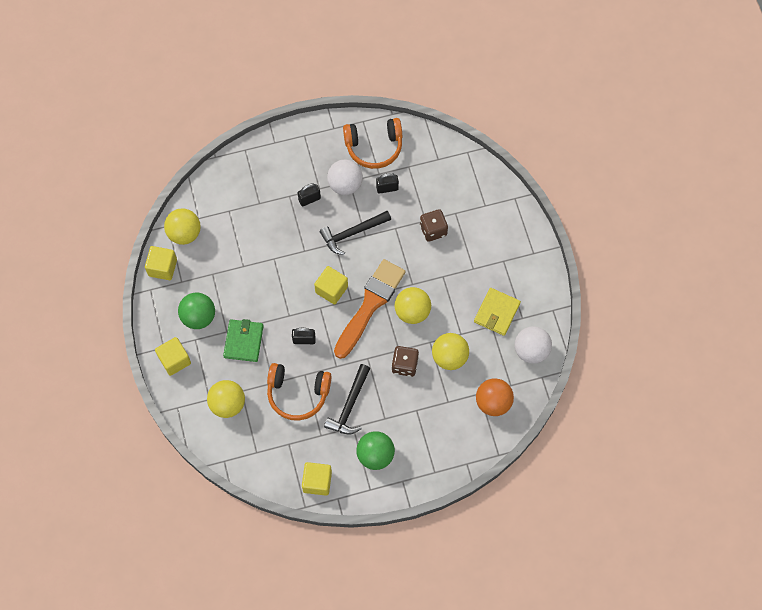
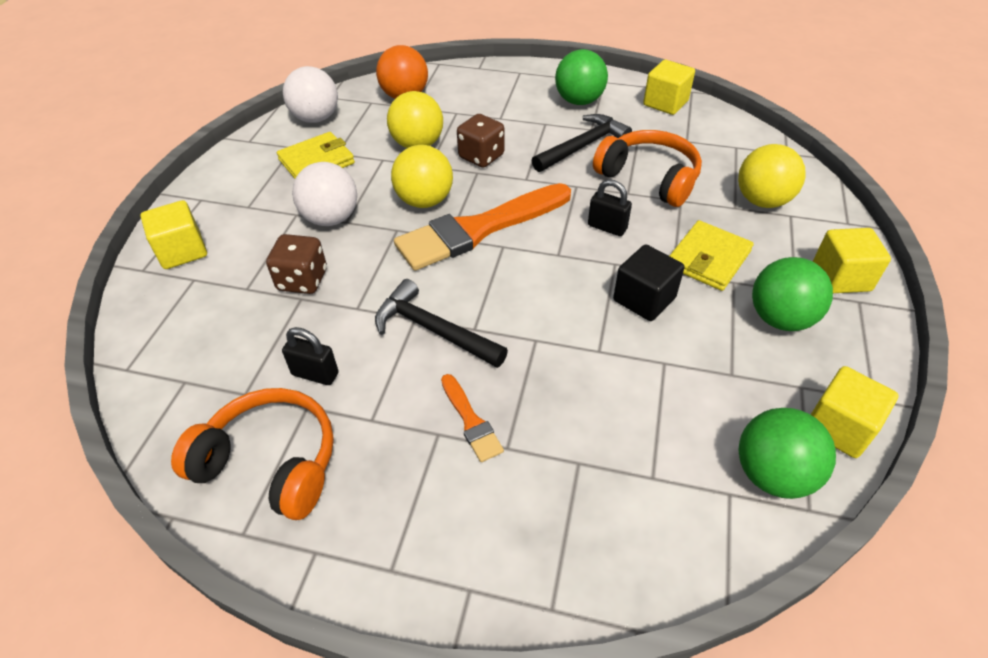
camera: 150 degrees left, 20 degrees down
(184, 233) = (772, 474): yellow ball -> green ball
(243, 341) = (708, 259): green wallet -> yellow wallet
(265, 298) = (644, 299): none -> black cube
(309, 199) = (471, 421): black padlock -> orange brush
(331, 289) = (524, 269): yellow cube -> yellow cube (182, 251)
(345, 185) = (384, 416): white ball -> white ball (331, 218)
(352, 233) = (433, 330): black hammer -> black hammer turned 150 degrees counterclockwise

